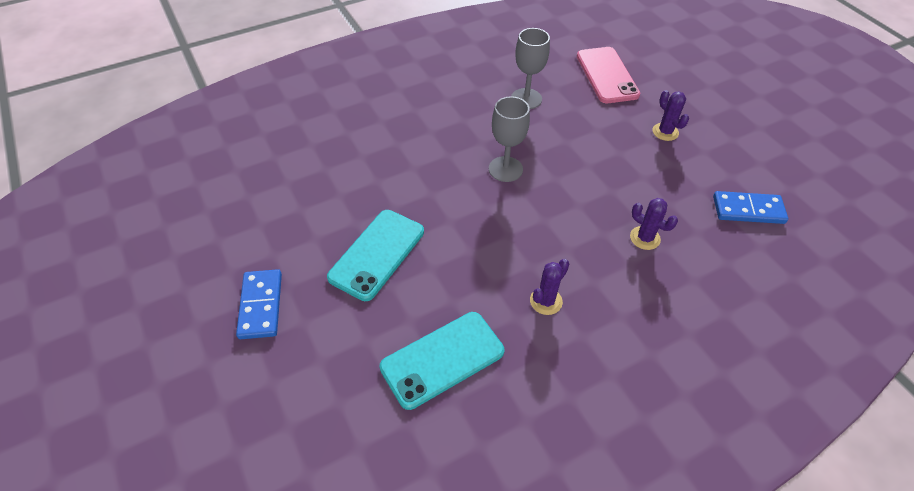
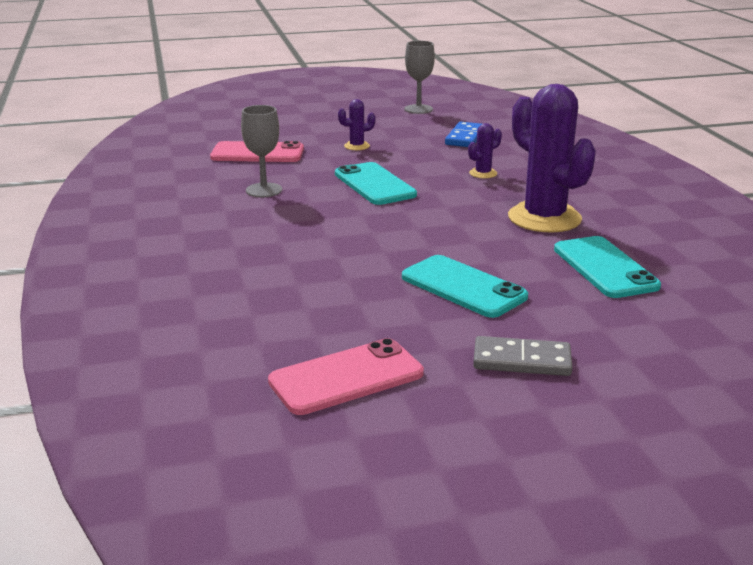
camera: 75 degrees left, 25 degrees down
(232, 209) = (346, 377): none -> pink phone
(260, 305) = (522, 361): blue domino -> grey domino
(505, 169) = (367, 213): grey goblet -> grey goblet (418, 109)
(546, 301) = (544, 218): purple cactus -> purple cactus, size x2.34
(572, 162) = (374, 184): none -> turquoise phone

